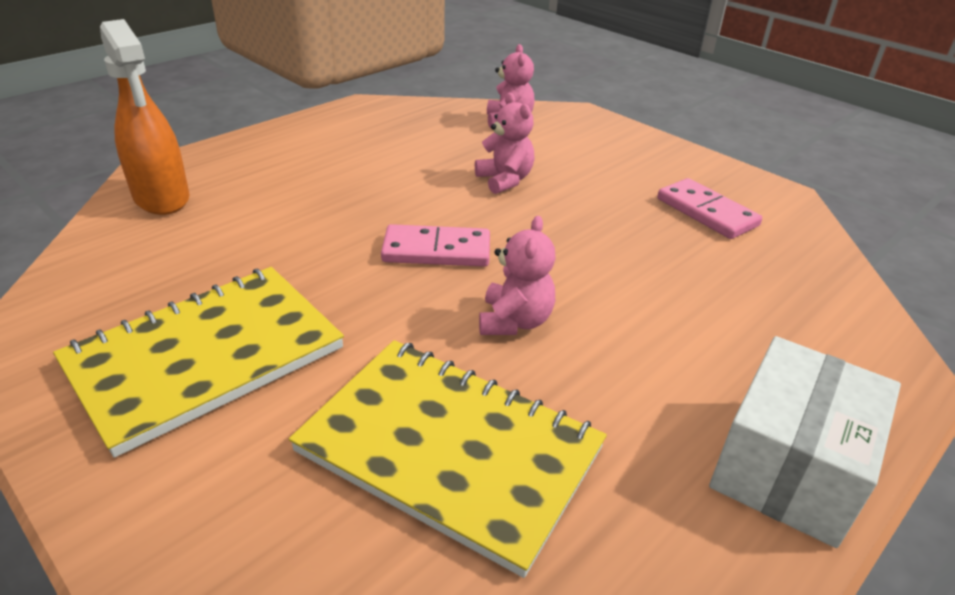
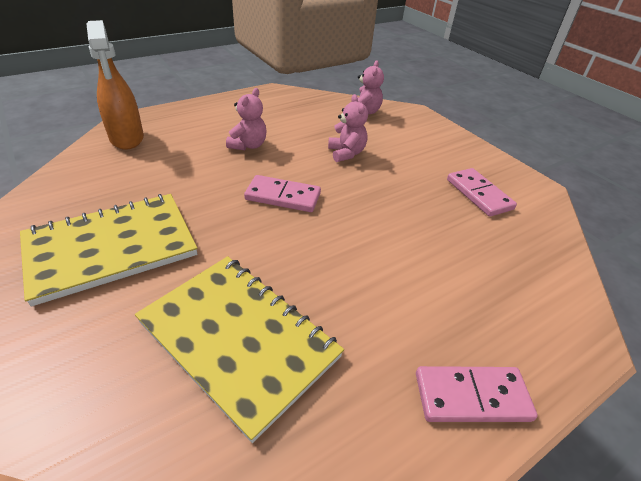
camera: 10 degrees right, 5 degrees up
(515, 321) = (316, 254): pink teddy bear -> pink teddy bear (248, 145)
(789, 467) = (471, 397): white box -> pink domino

